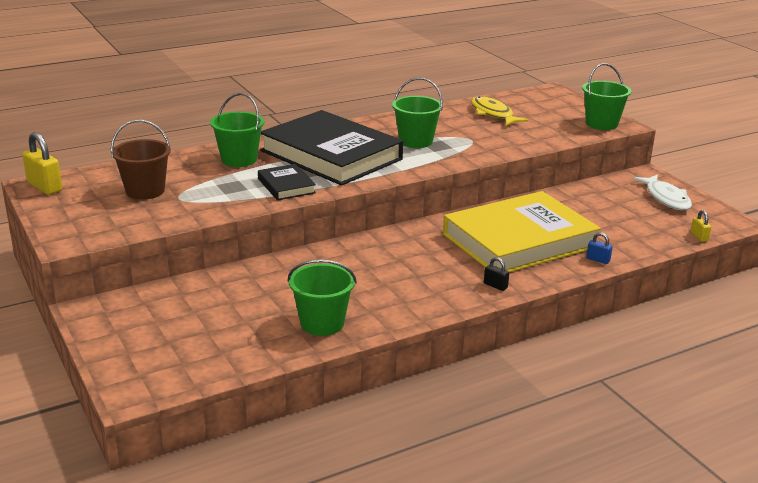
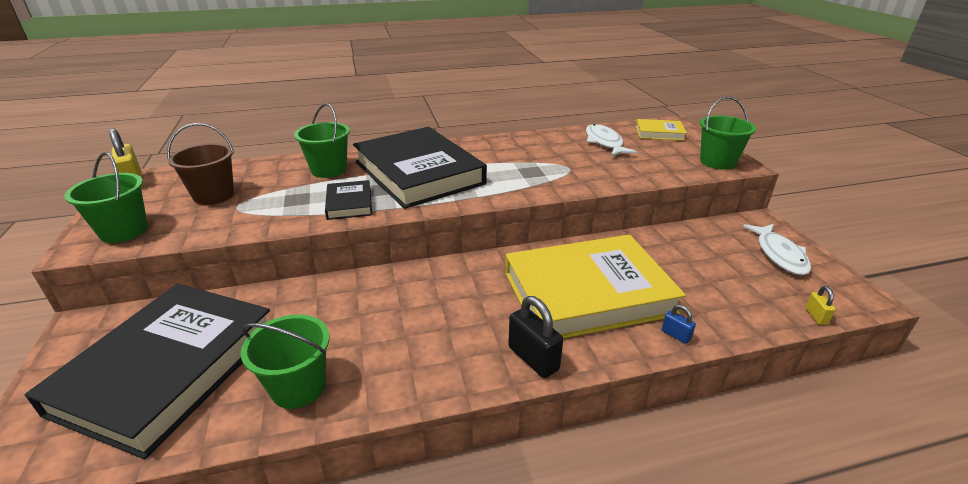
camera: 15 degrees right, 5 degrees up
(201, 326) = (168, 369): none -> black book
(415, 141) = (511, 165): green bucket -> green bucket (124, 231)
(493, 114) = (604, 142): yellow fish -> white fish
(495, 286) = (533, 358): black padlock -> black padlock, size x1.91
(541, 101) = (659, 133): none -> yellow book

